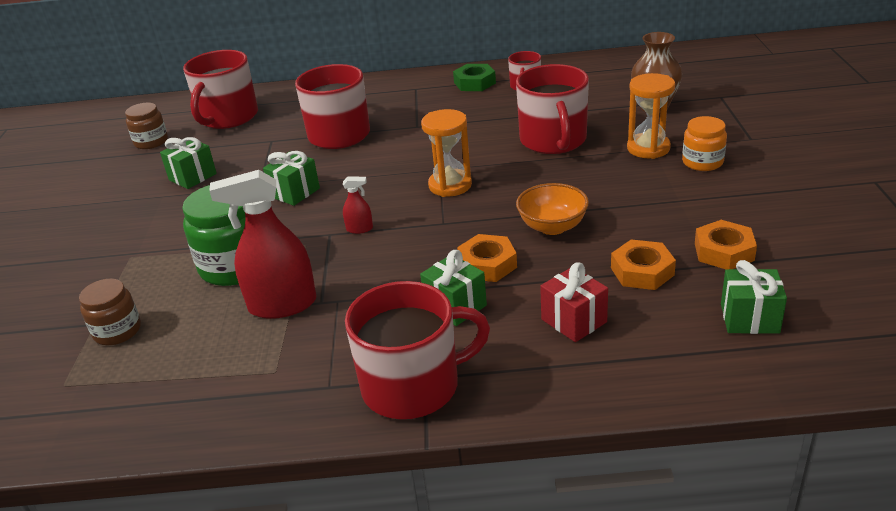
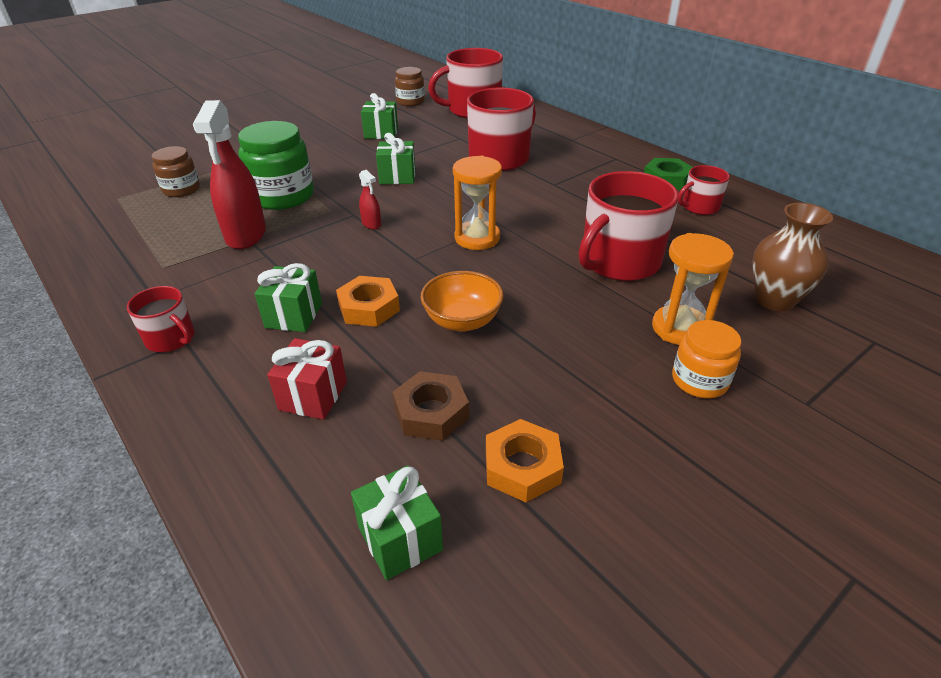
camera: 50 degrees right, 5 degrees up
(282, 305) = (246, 235): red spray bottle -> red spray bottle turned 135 degrees counterclockwise
(413, 386) = (171, 338): red mug -> red mug, size x0.52
(642, 271) = (431, 412): orange nut -> brown nut

